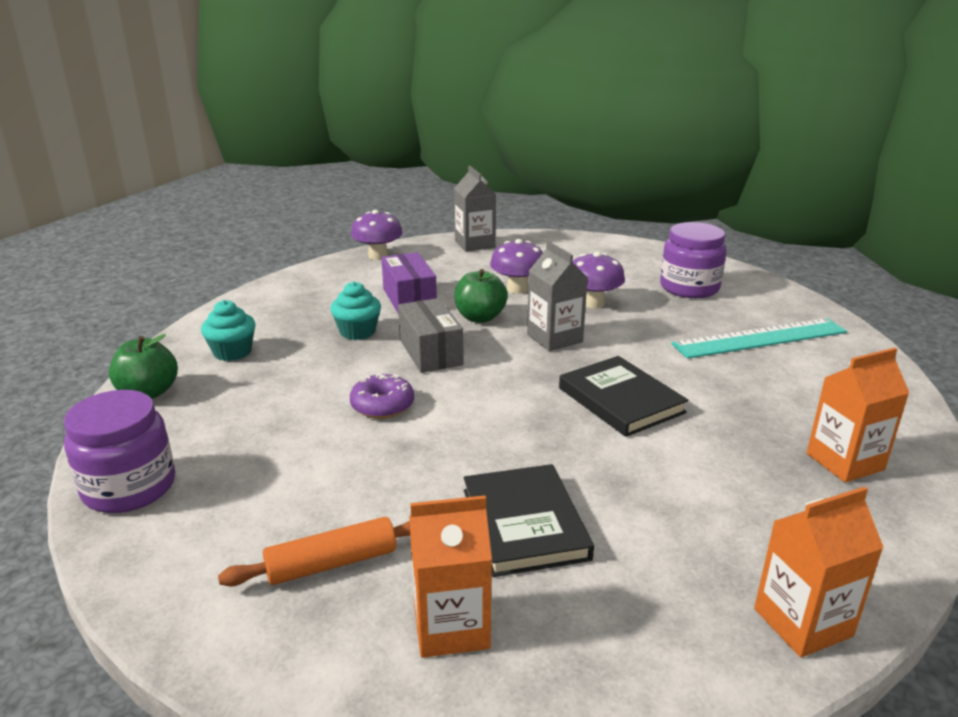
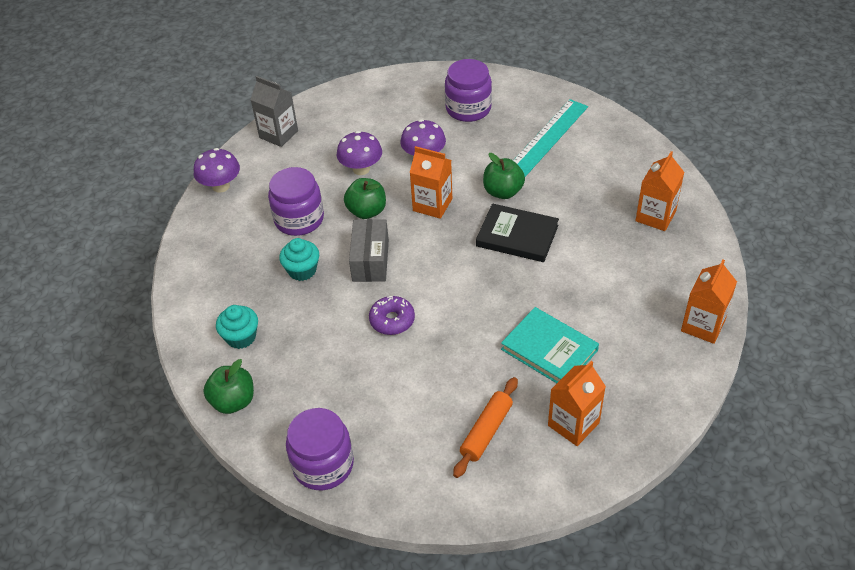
camera: 35 degrees left, 20 degrees up
(409, 299) = (299, 219): purple box -> purple jar
(430, 352) = (370, 260): grey box -> grey box turned 60 degrees clockwise
(524, 524) = (549, 349): black book -> turquoise book
(554, 338) = (432, 205): grey carton -> orange carton
(650, 359) = (503, 192): none -> green apple

